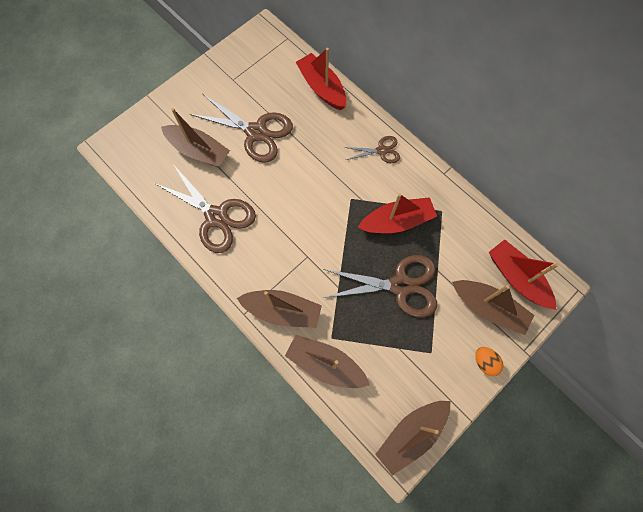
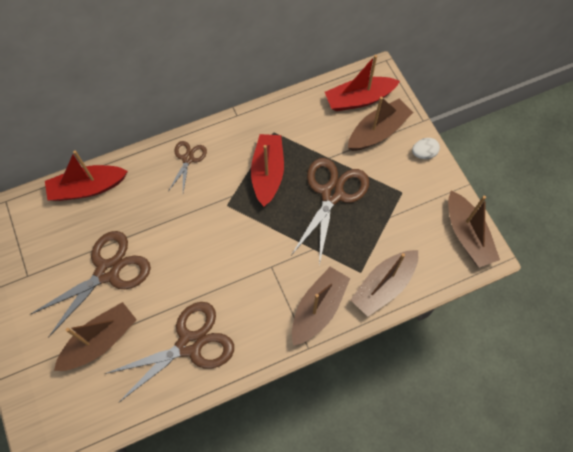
camera: 70 degrees left, 5 degrees down
(484, 362) = (423, 154): orange egg -> white egg

